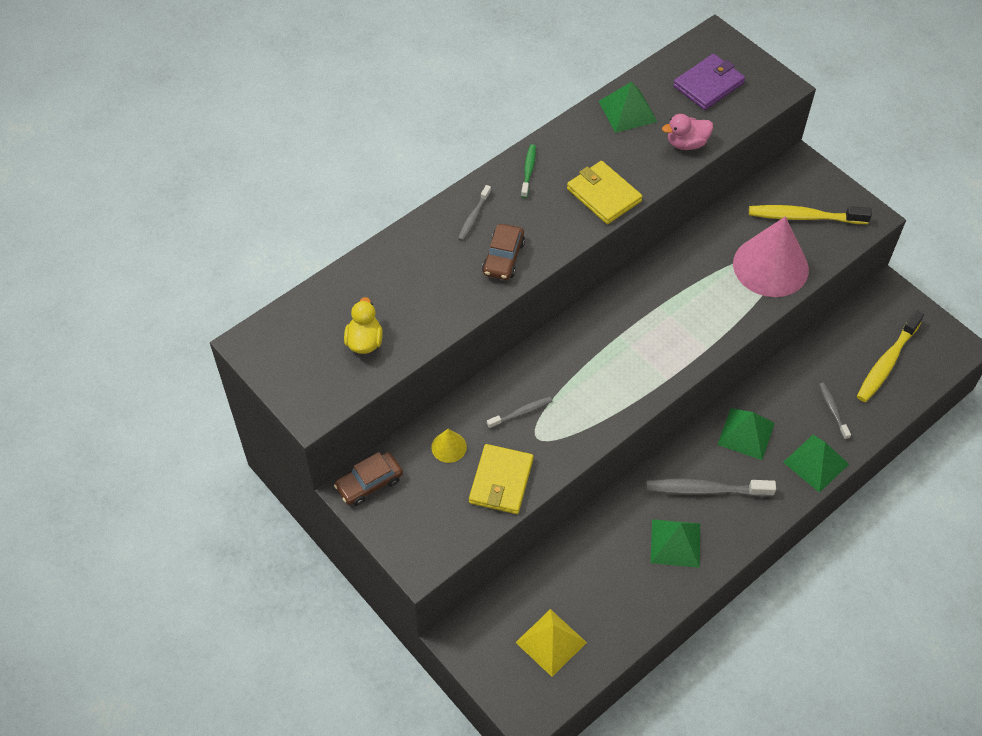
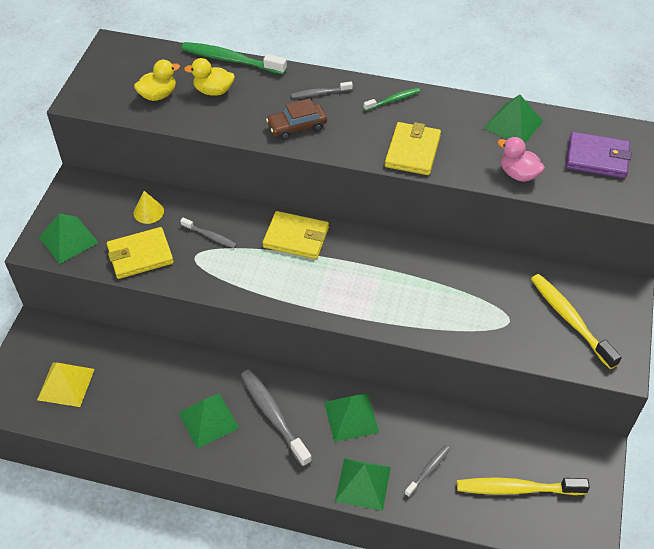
camera: 55 degrees right, 5 degrees down
(364, 258) = (230, 60): none -> green toothbrush
(369, 483) = (87, 186): brown car -> none
(398, 295) = (213, 91): none -> yellow duck
(431, 533) = (68, 239): none -> green pyramid
(575, 348) = (296, 237): none -> yellow wallet
(770, 266) = (493, 321): pink cone -> none

